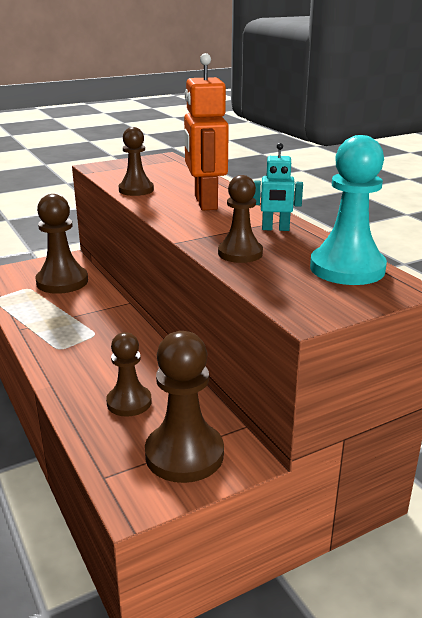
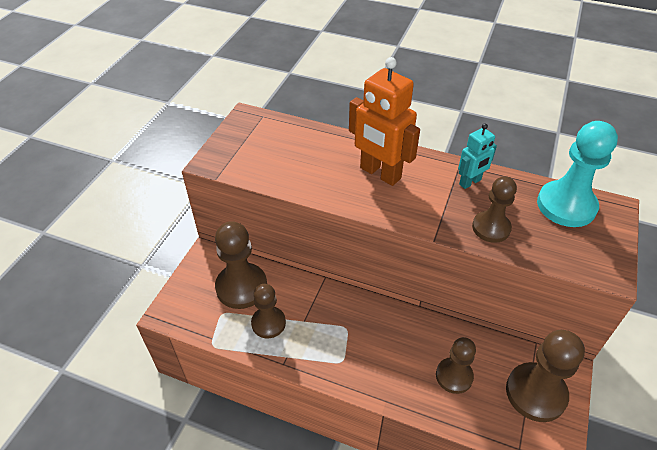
camera: 40 degrees left, 20 degrees up
(136, 190) = (302, 183): brown pawn -> brown pawn (268, 323)

